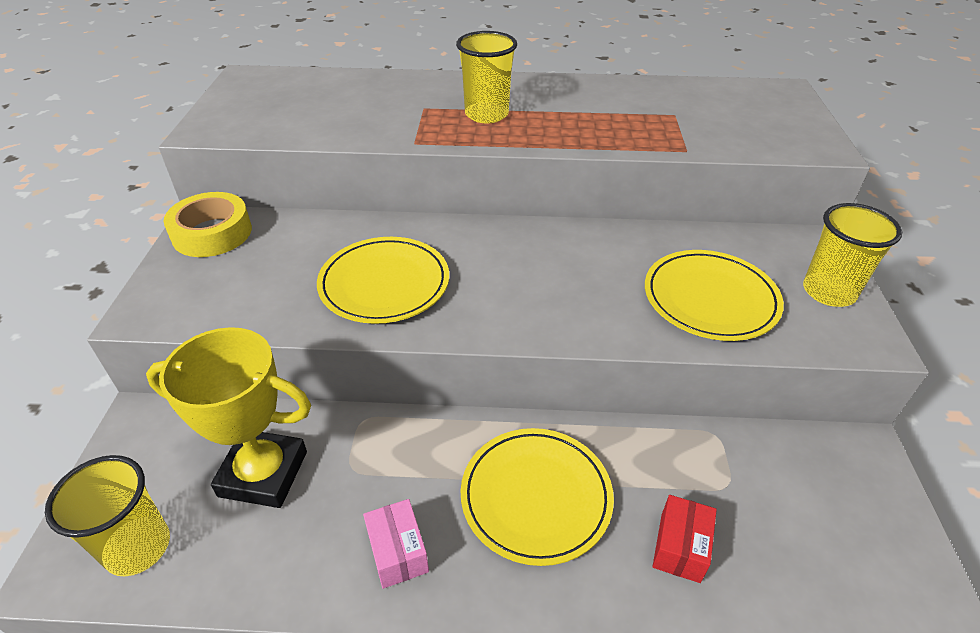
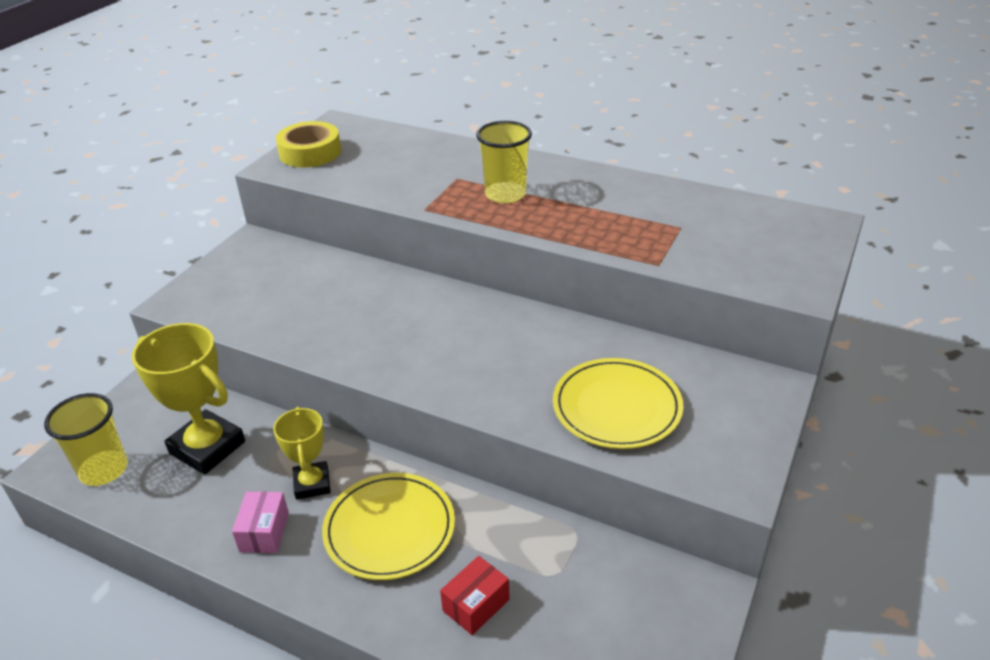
camera: 25 degrees right, 5 degrees down
(212, 233) = (254, 252): yellow tape -> yellow tape (310, 152)
(384, 283) = (353, 323): yellow plate -> none
(417, 475) = (312, 484): none -> yellow trophy
(828, 292) = (738, 432): yellow cup -> none

